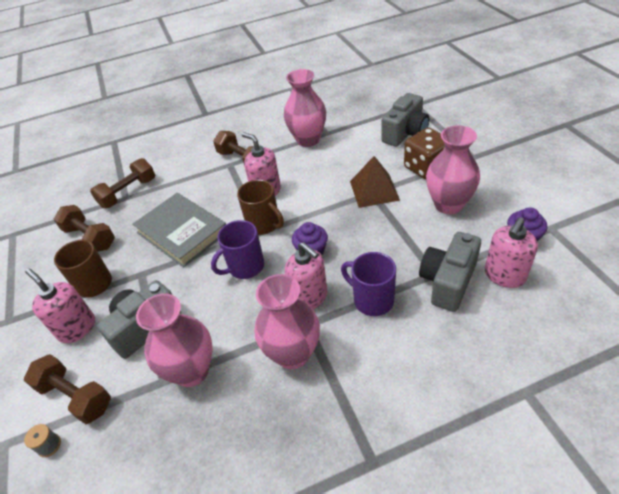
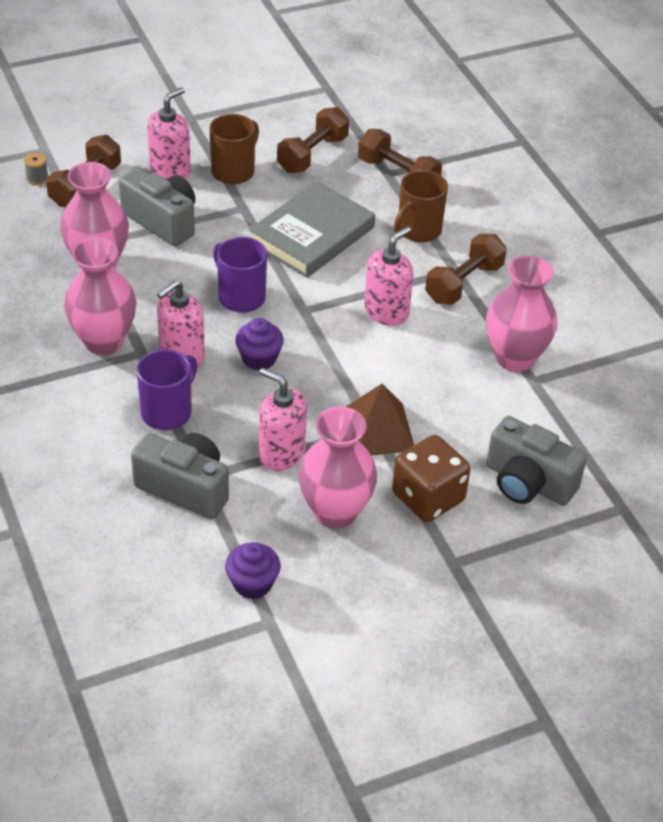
camera: 80 degrees right, 0 degrees up
(264, 224) = (316, 312): brown mug -> brown mug (418, 230)
(504, 275) = (186, 548): pink soap dispenser -> pink soap dispenser (281, 453)

